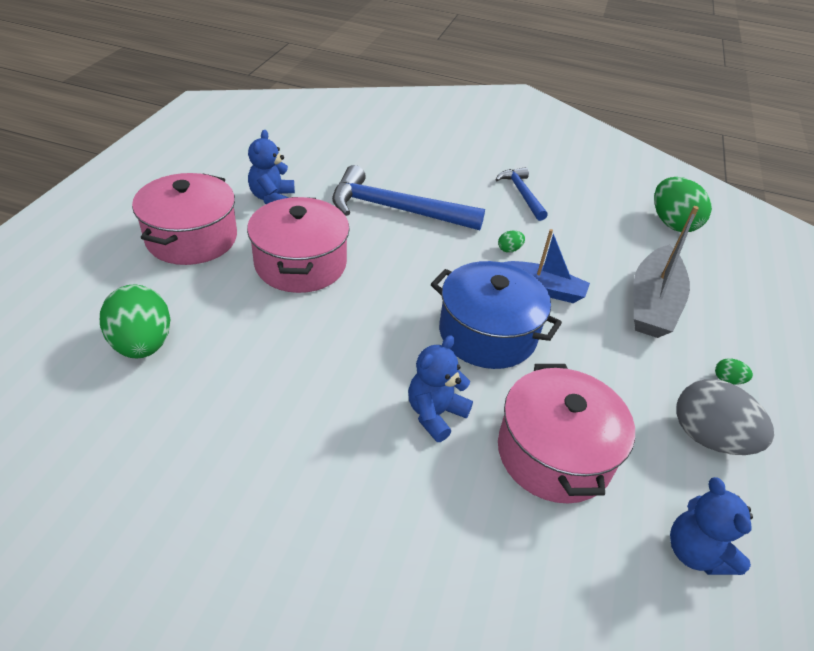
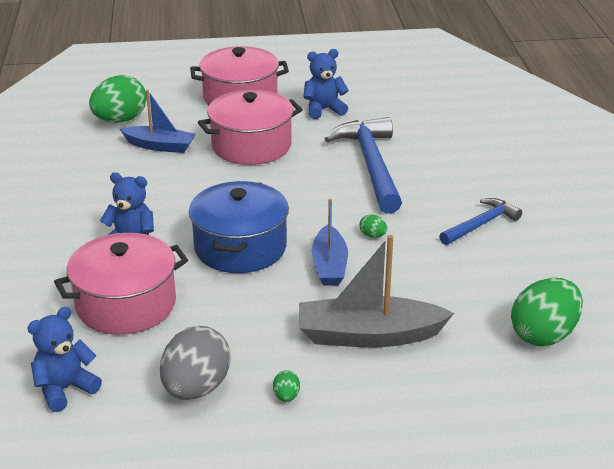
camera: 70 degrees right, 10 degrees down
(240, 329) = (160, 146): none -> blue boat

